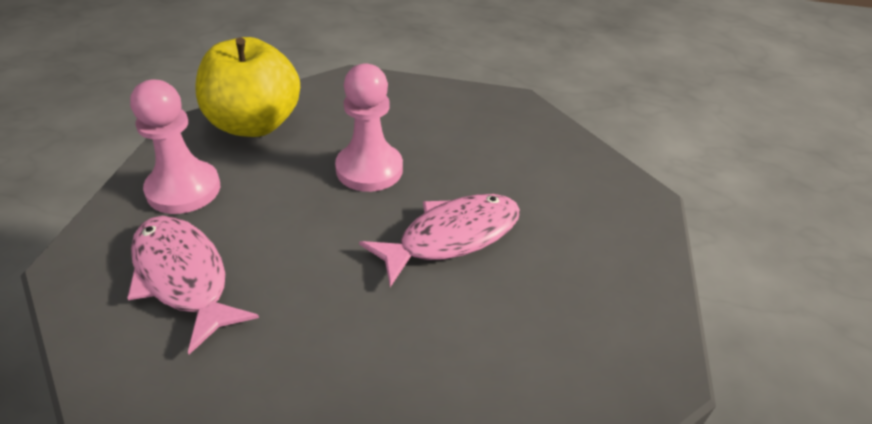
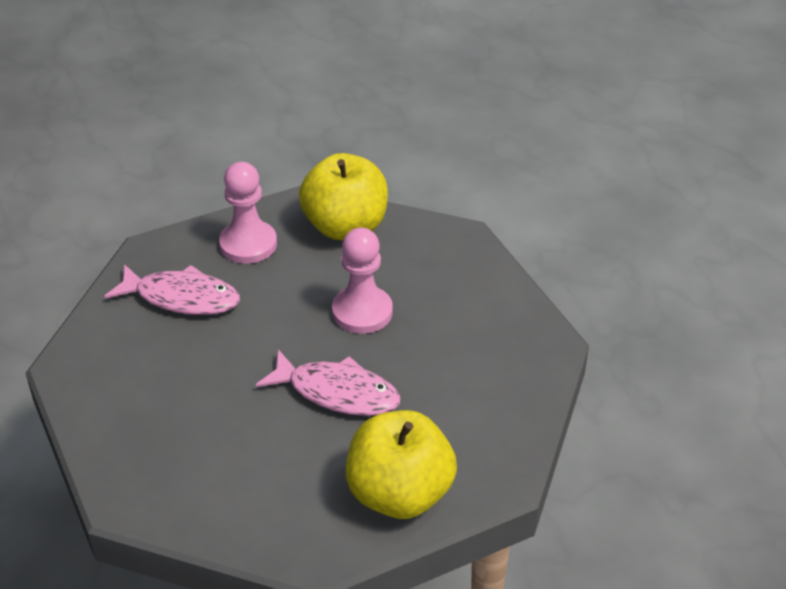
camera: 55 degrees right, 0 degrees up
(183, 277) = (181, 298): pink fish -> pink fish turned 90 degrees clockwise
(617, 265) = (399, 494): none -> yellow apple

